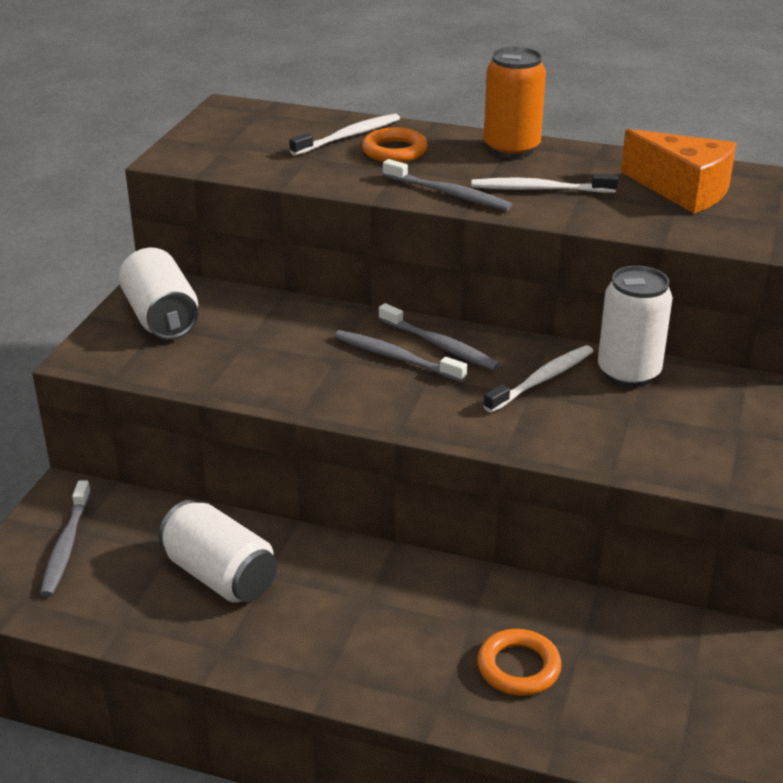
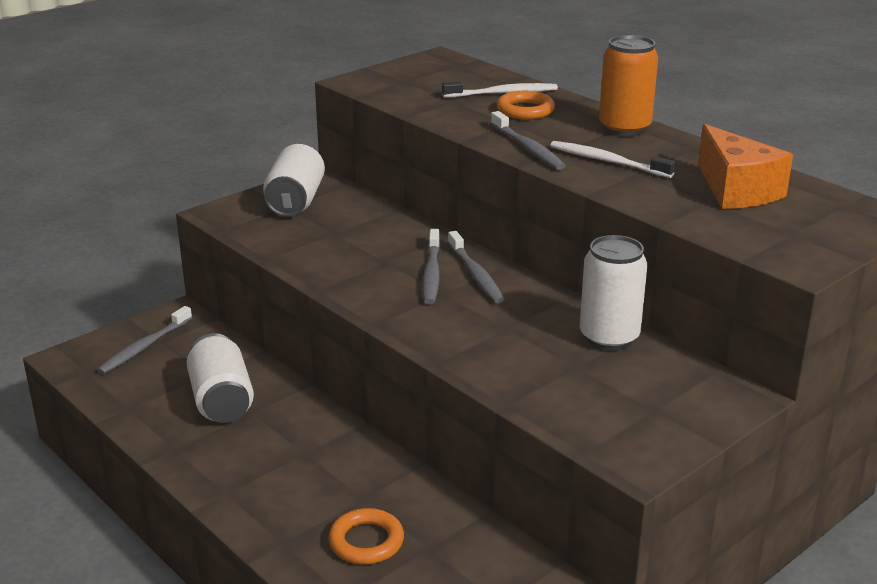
camera: 30 degrees right, 5 degrees down
(396, 358) = (432, 273): grey toothbrush -> grey toothbrush turned 150 degrees counterclockwise
(541, 380) = (528, 321): white toothbrush -> none

